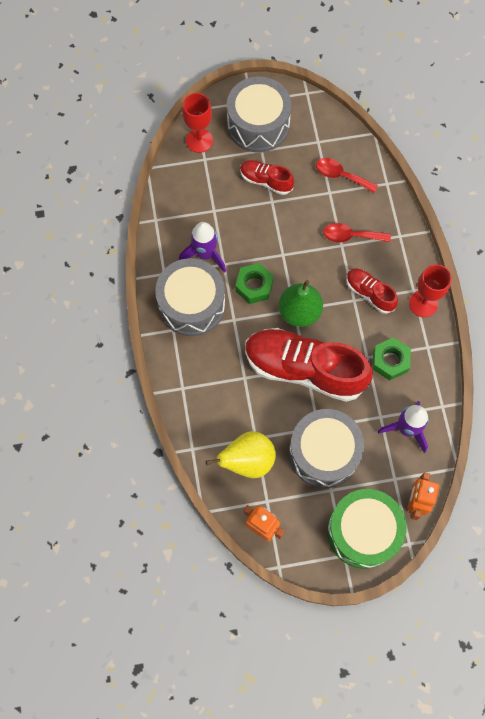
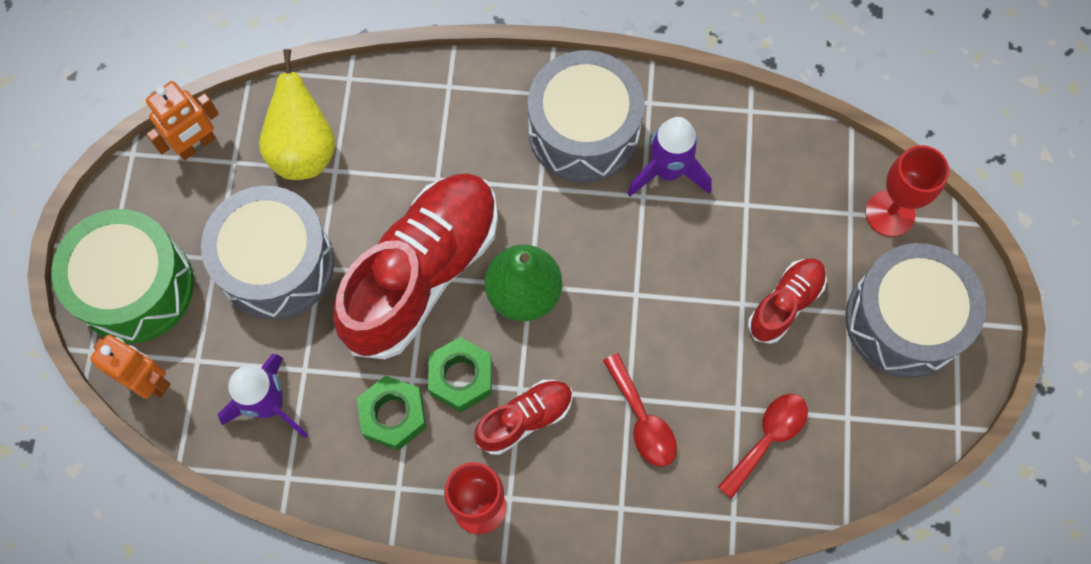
camera: 105 degrees right, 0 degrees up
(254, 286) = (590, 233): green nut -> green nut (461, 377)
(351, 236) = (642, 420): red spoon -> red spoon turned 135 degrees clockwise

